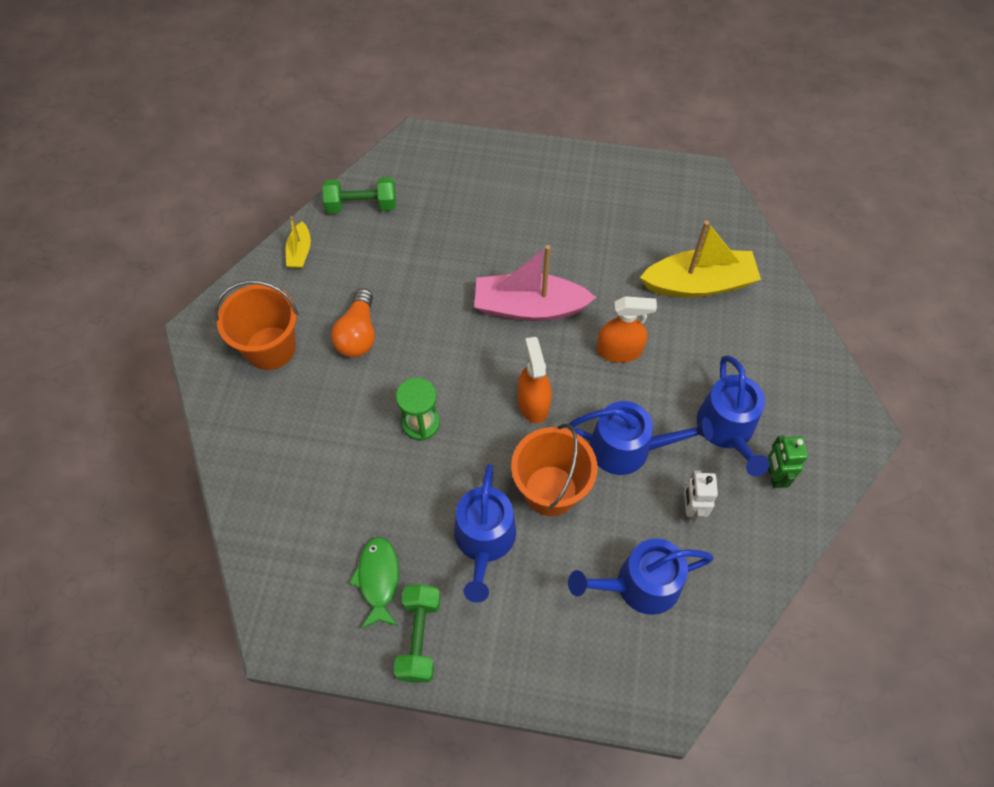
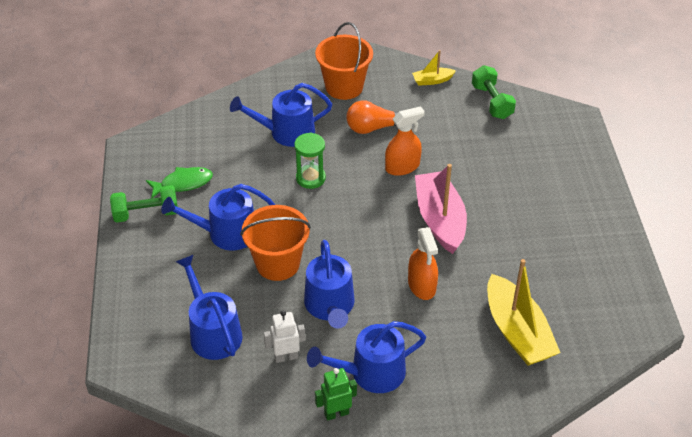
camera: 75 degrees right, 15 degrees down
(328, 433) = (286, 132): none -> blue watering can
(533, 403) = (350, 239): orange spray bottle -> orange spray bottle (402, 167)

